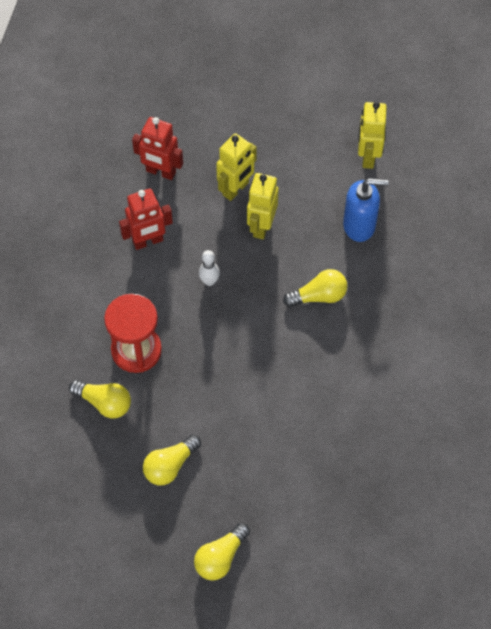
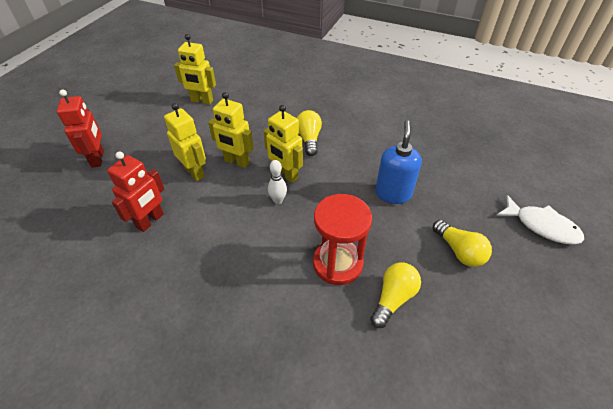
camera: 80 degrees left, 15 degrees down
(148, 241) = (221, 240): red robot -> red robot (98, 159)
(220, 557) = (542, 226): yellow light bulb -> white fish
(250, 281) = (285, 175): none -> yellow robot
(359, 225) = (257, 112): blue soap dispenser -> blue soap dispenser (393, 193)

